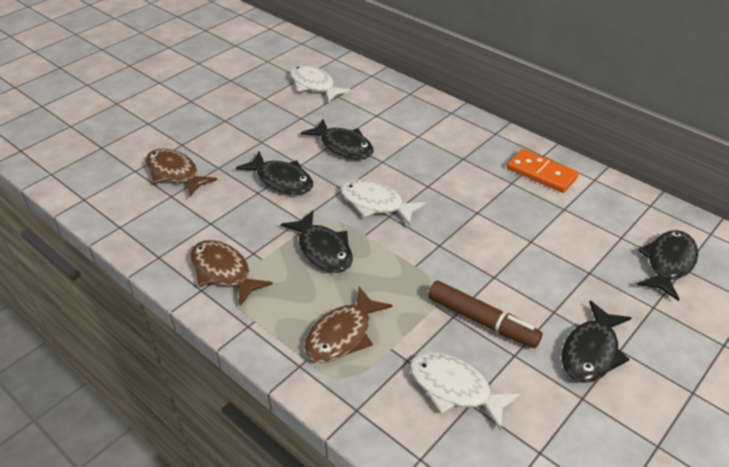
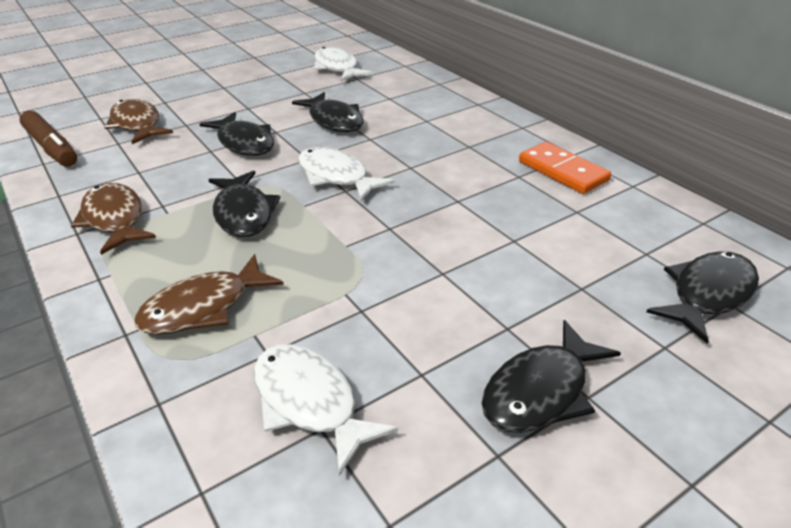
camera: 15 degrees right, 5 degrees down
(482, 321) = (397, 322): brown marker -> brown marker (52, 148)

